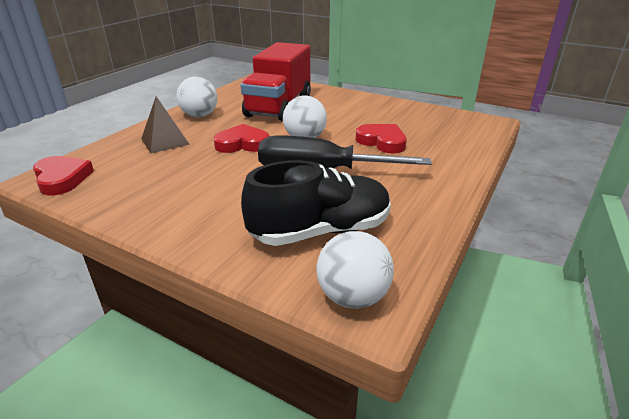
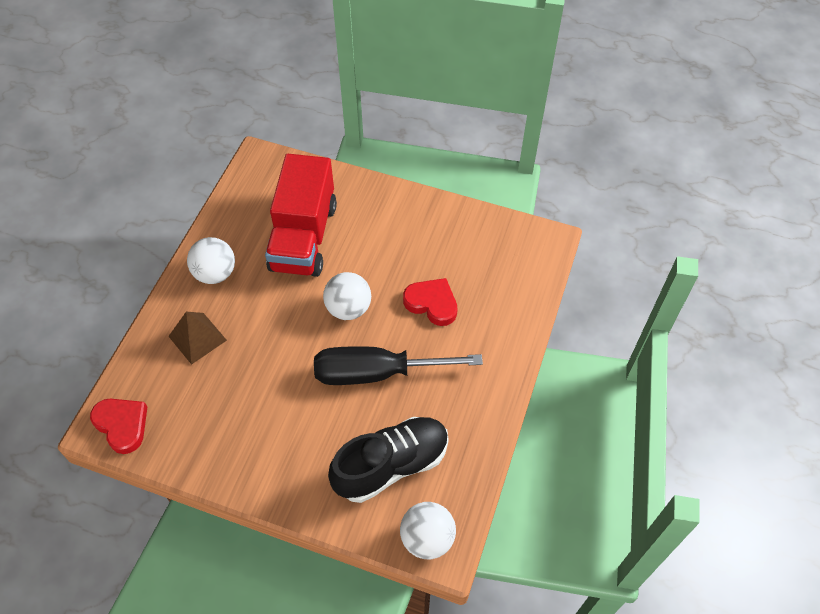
camera: 10 degrees left, 25 degrees up
(242, 144) = (283, 330): red heart -> none

